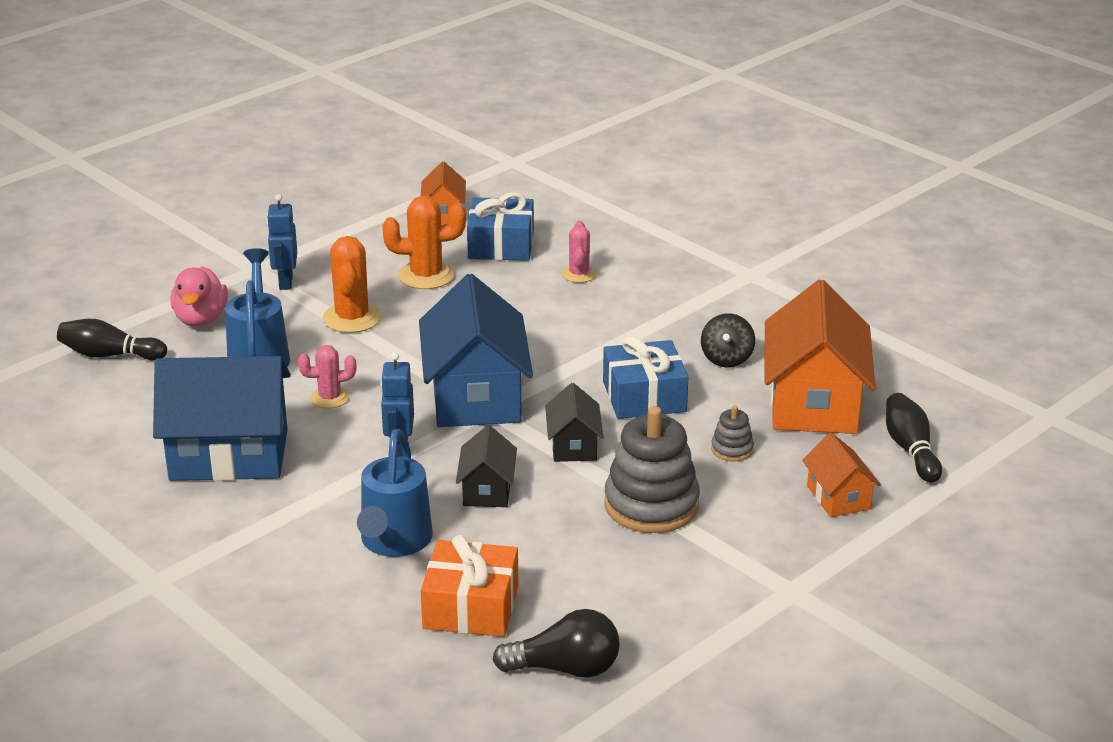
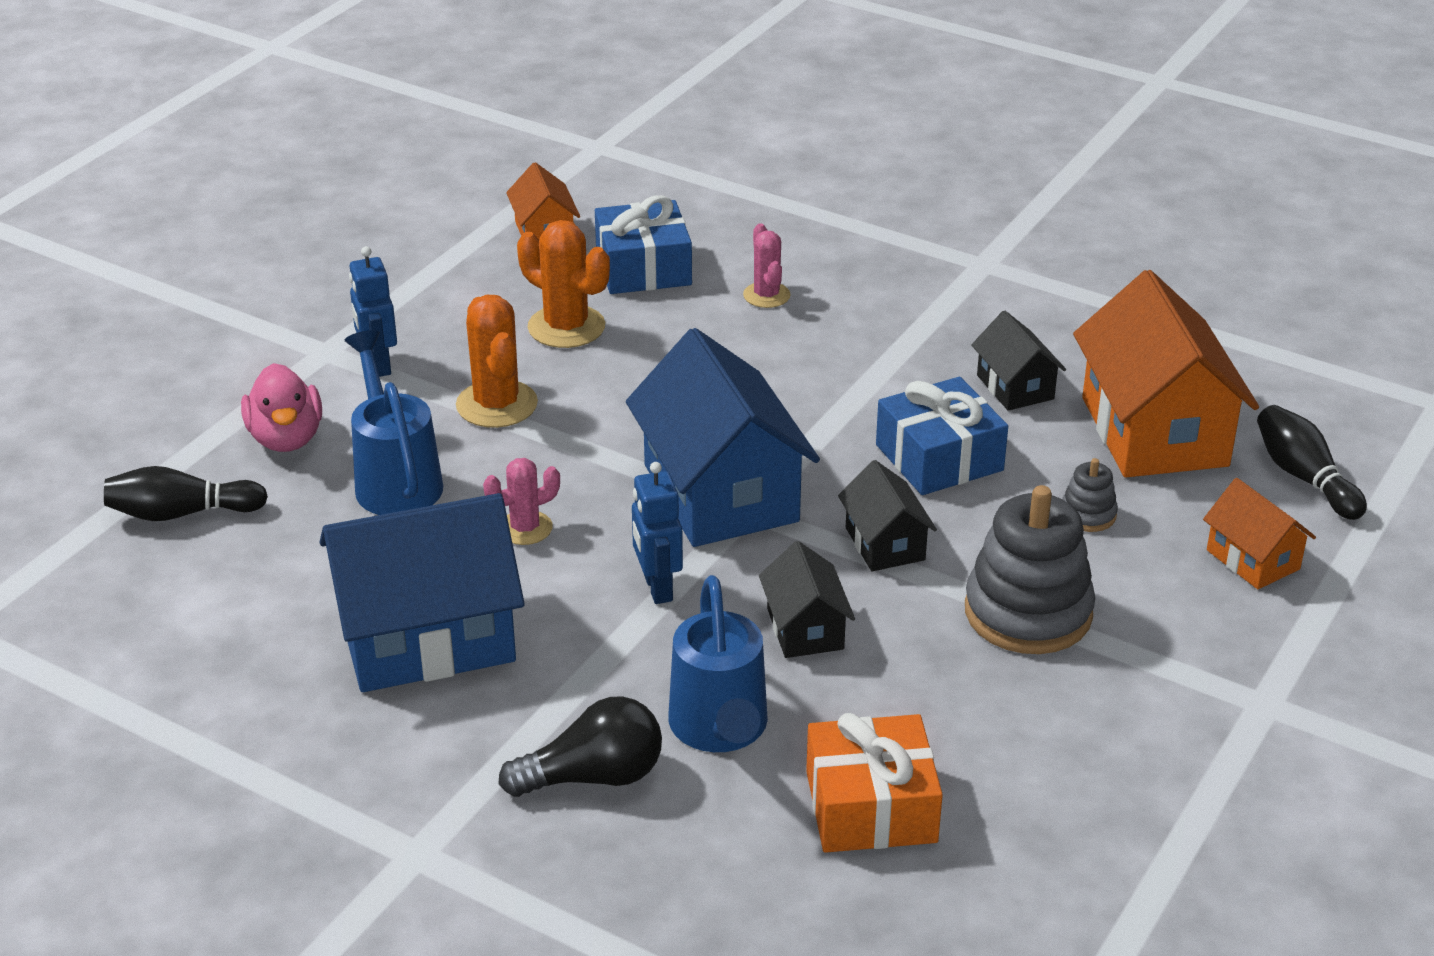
camera: 15 degrees left, 5 degrees up
(426, 276) = (566, 327): orange cactus -> orange cactus turned 60 degrees clockwise
(565, 668) = (1040, 874): black light bulb -> black light bulb (593, 777)
(726, 359) = (1015, 387): black spinning top -> black house

